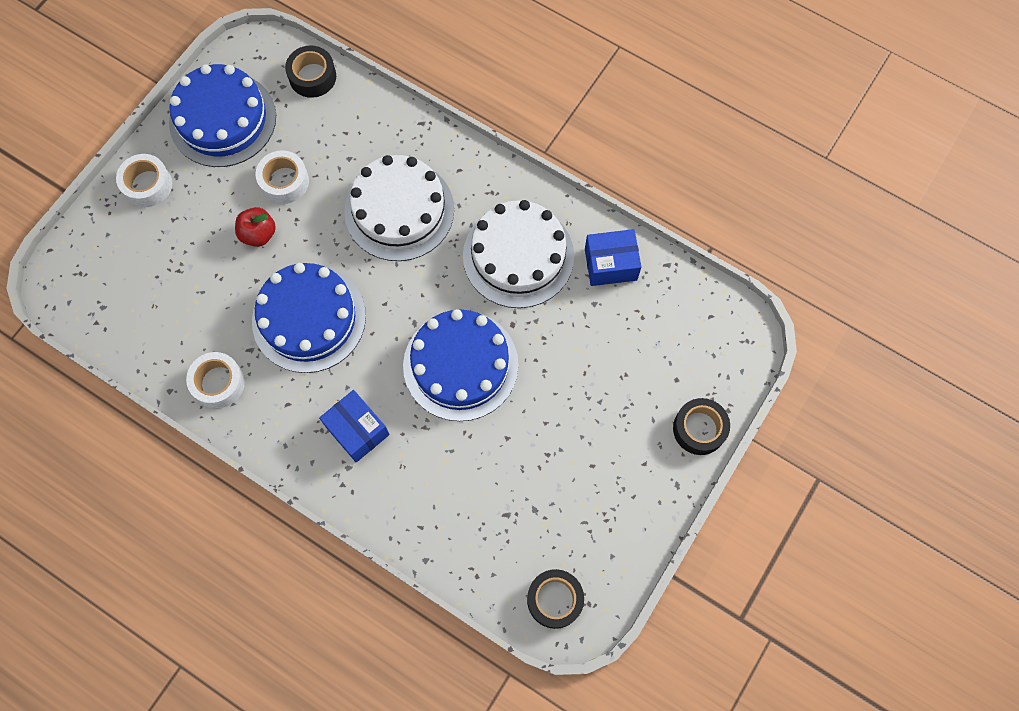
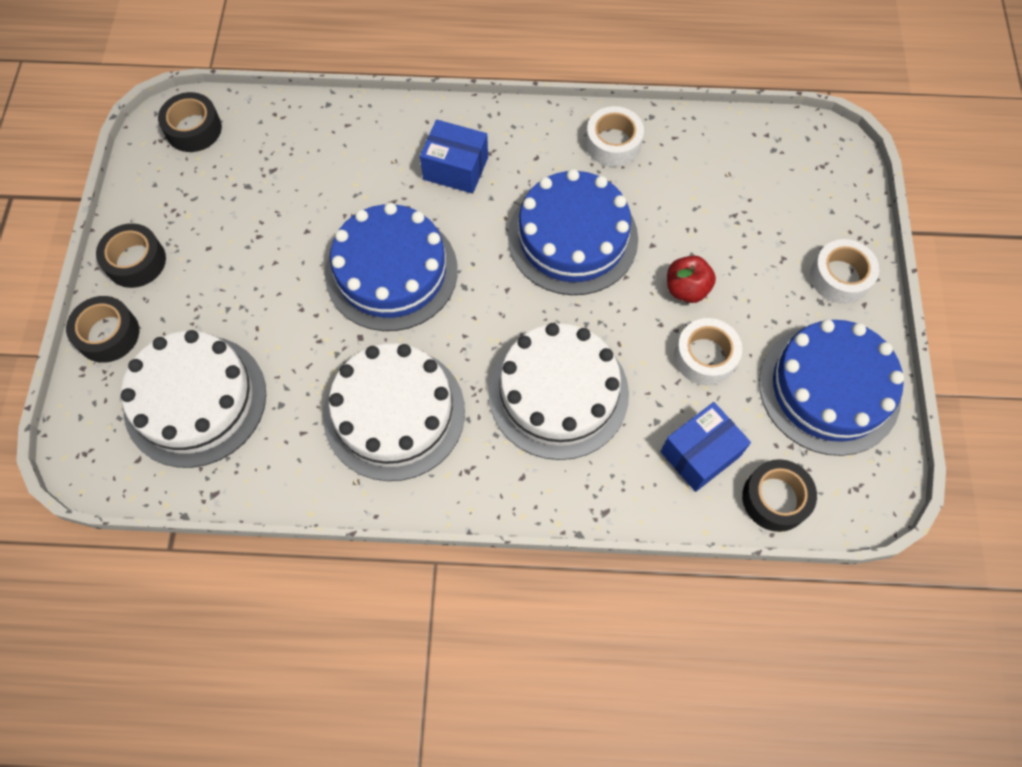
camera: 150 degrees right, 5 degrees down
(610, 264) = (282, 459): blue box -> blue box (700, 454)
(653, 339) = (195, 400): none -> white cake
(655, 485) = (136, 261): none -> black tape

